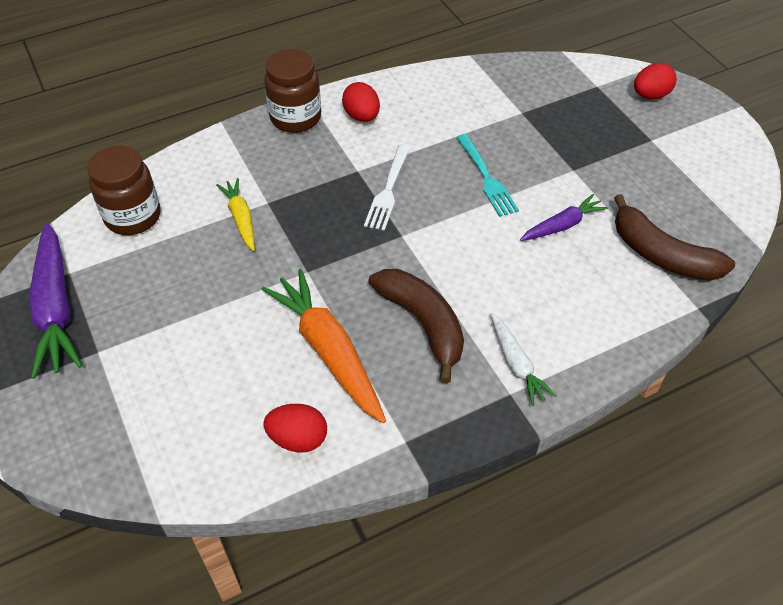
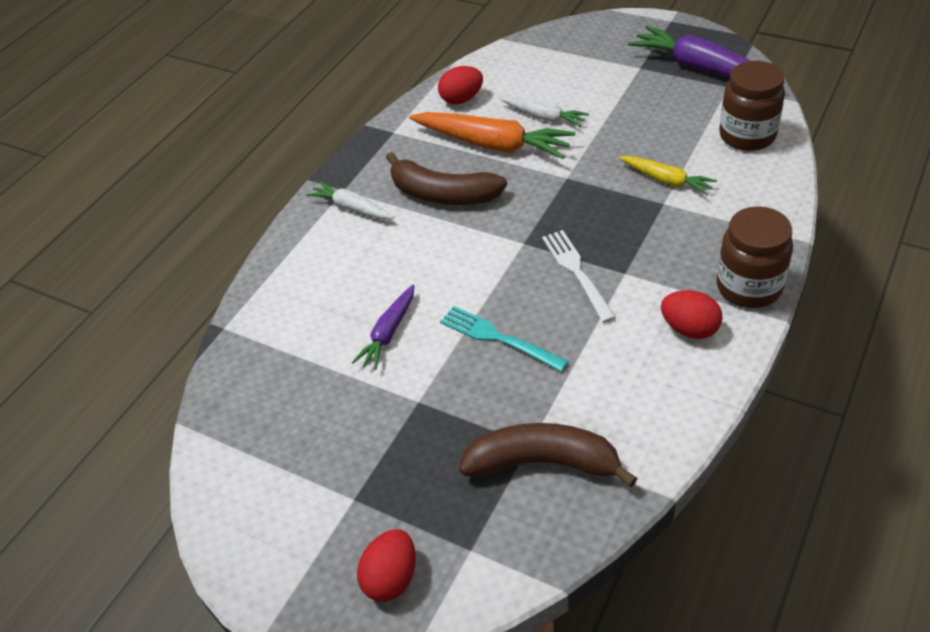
camera: 150 degrees right, 5 degrees down
(250, 351) = (544, 117): none -> white carrot
(662, 254) = (277, 359): brown banana -> brown banana (543, 463)

